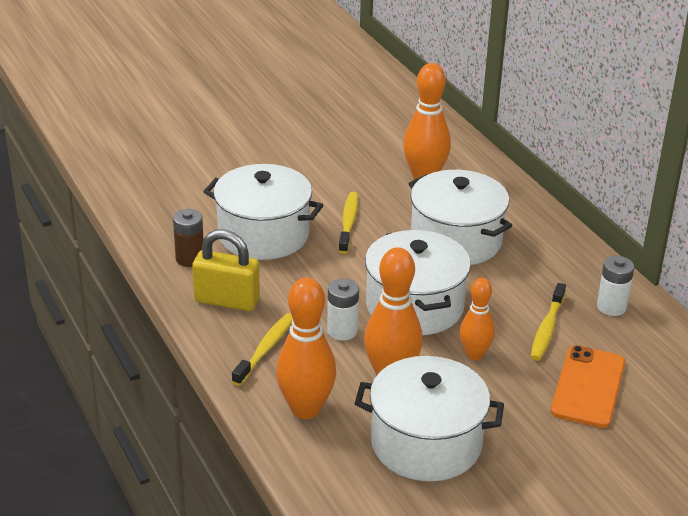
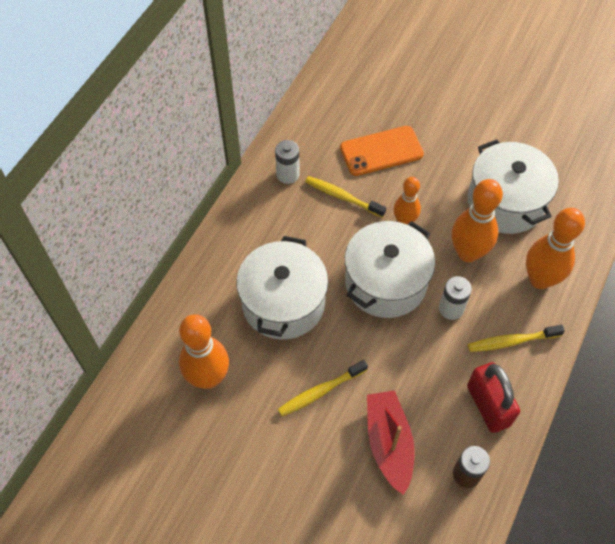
camera: 125 degrees left, 25 degrees up
(227, 301) = (488, 405): yellow padlock -> red padlock
(263, 234) = (389, 443): white pot -> red boat
(547, 329) = (342, 197): yellow toothbrush -> yellow toothbrush turned 135 degrees counterclockwise

